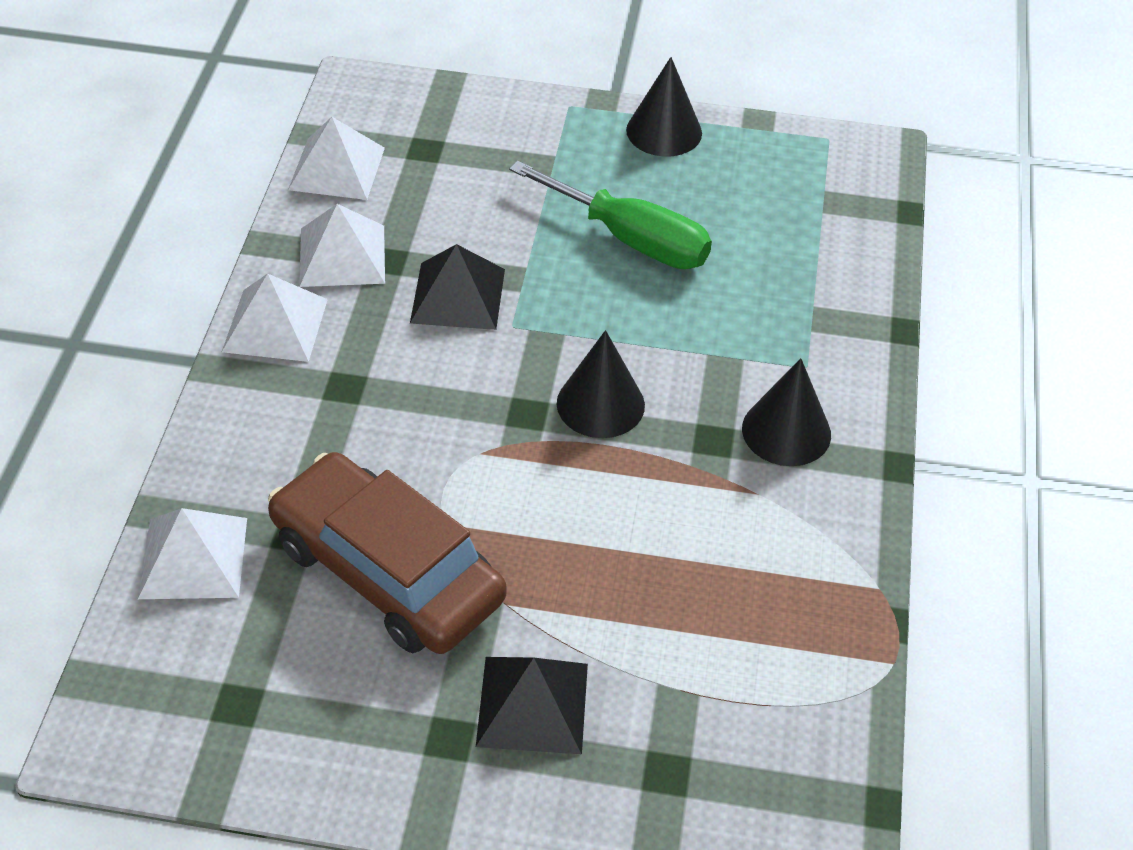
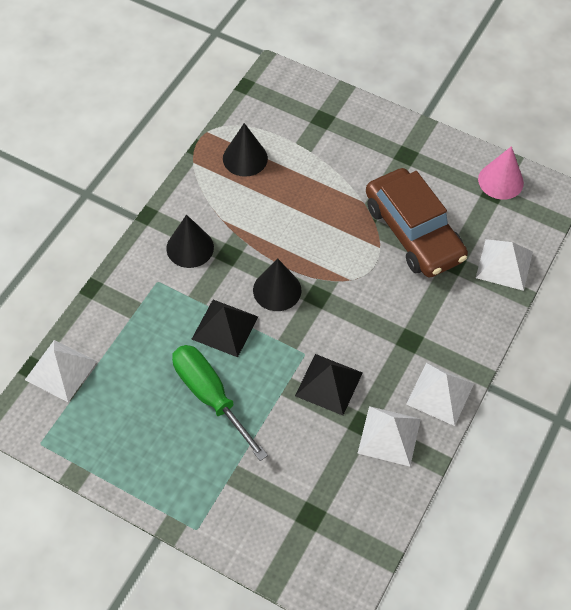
camera: 160 degrees left, 10 degrees up
(223, 737) = (500, 181): none -> pink cone
(337, 168) = (375, 515): white pyramid -> white pyramid (61, 370)
(532, 704) = (367, 158): black pyramid -> black pyramid (225, 328)
(664, 131) = (144, 483): black cone -> black cone (245, 158)

